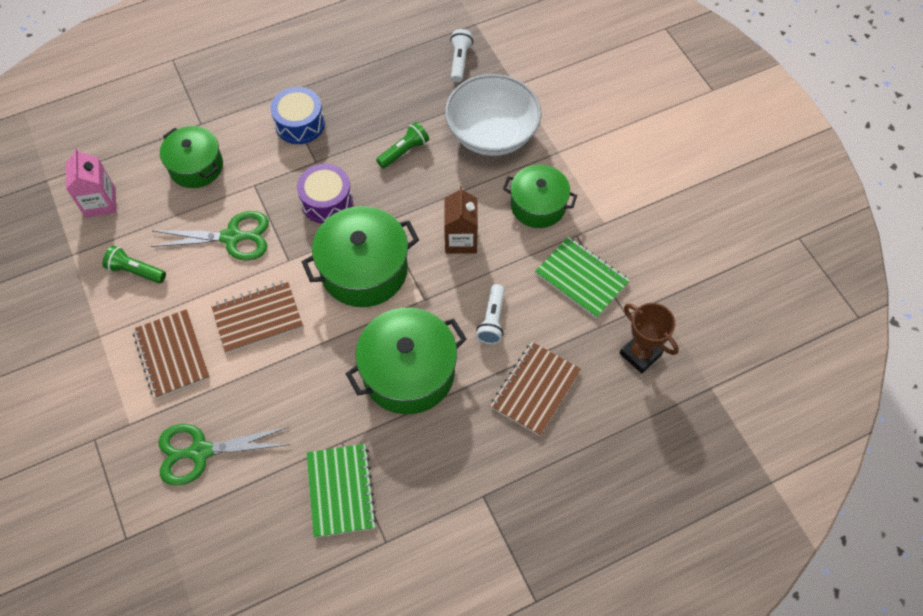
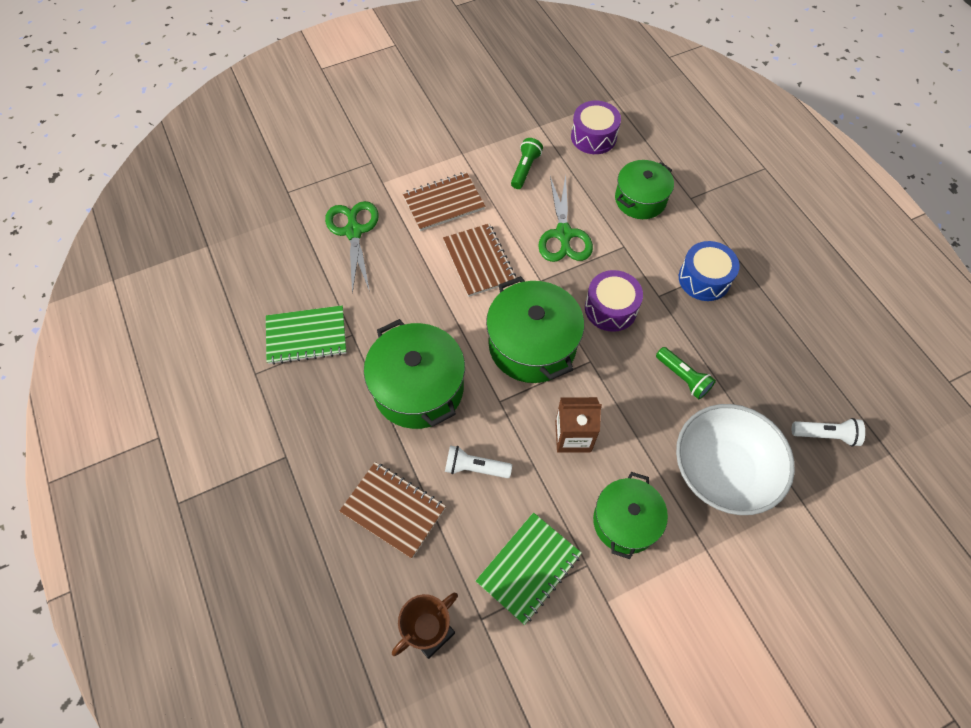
camera: 90 degrees right, 0 degrees up
(100, 202) = (593, 137): pink carton -> purple drum

